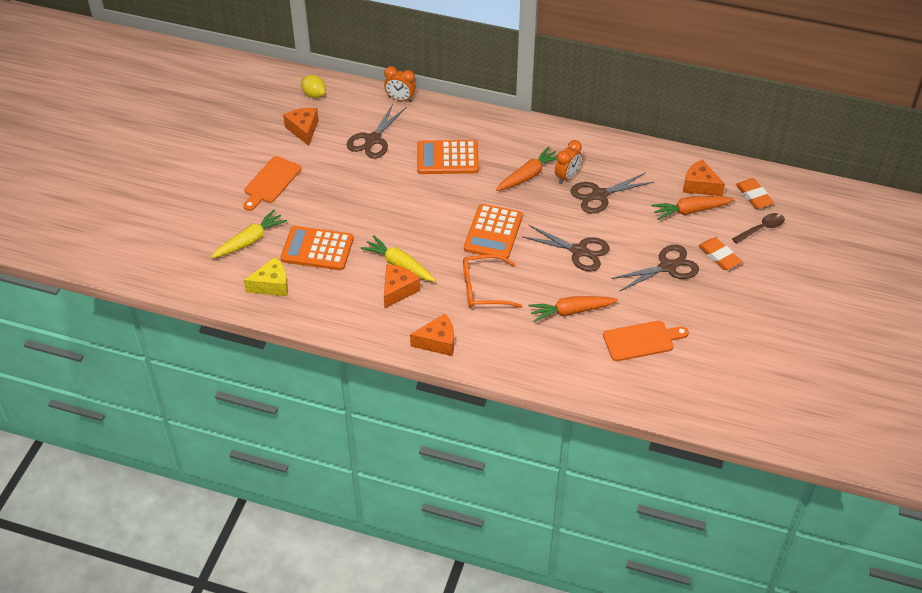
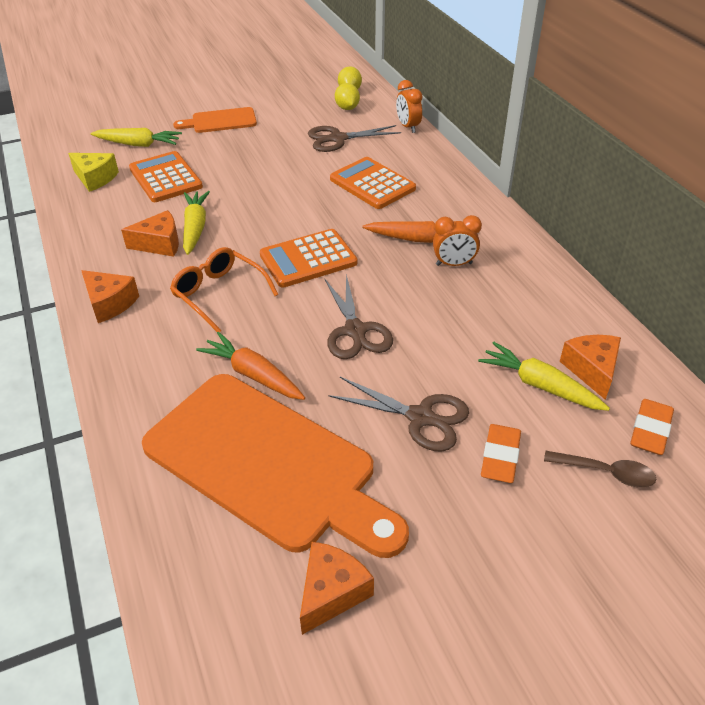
camera: 50 degrees right, 5 degrees down
(303, 130) = (302, 105): orange cheese -> orange cheese (331, 592)
(337, 111) = (347, 108): none -> yellow lemon
(599, 195) = (459, 300): brown scissors -> none
(641, 340) = (267, 463): orange cutting board -> orange cutting board, size x2.10
(690, 211) = (539, 385): orange carrot -> yellow carrot

